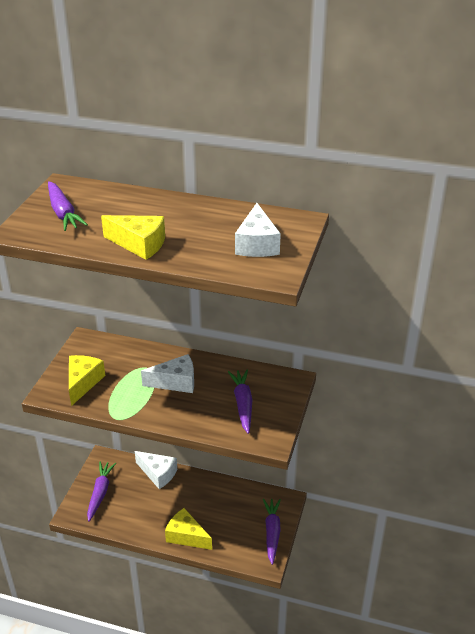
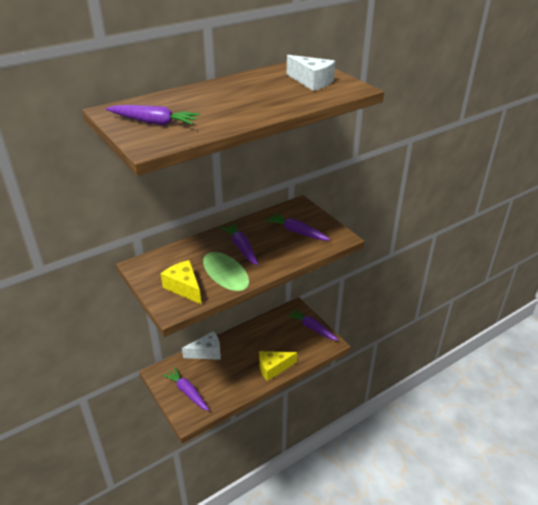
camera: 50 degrees left, 0 degrees up
(139, 244) = (249, 112): yellow cheese -> none
(176, 382) = (241, 247): white cheese -> purple carrot

